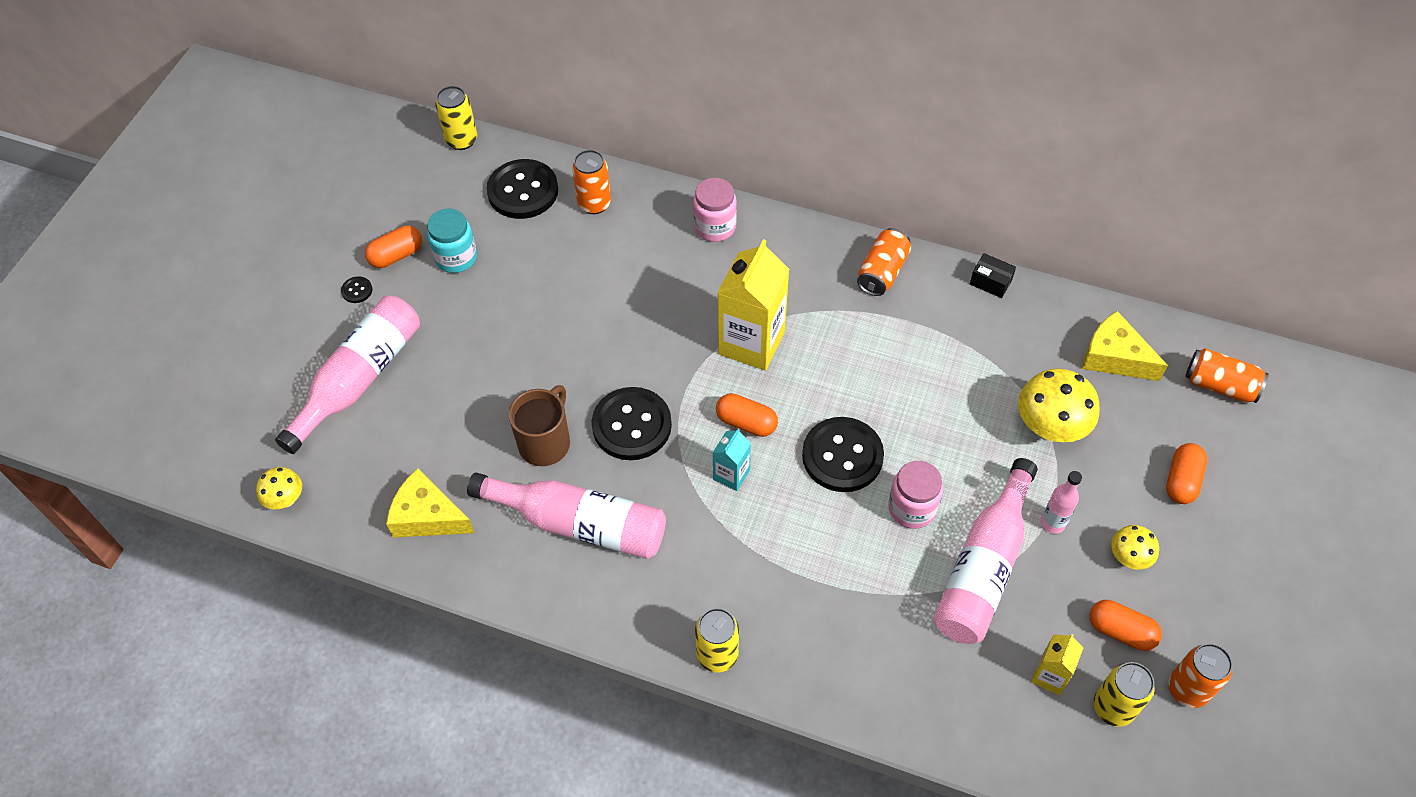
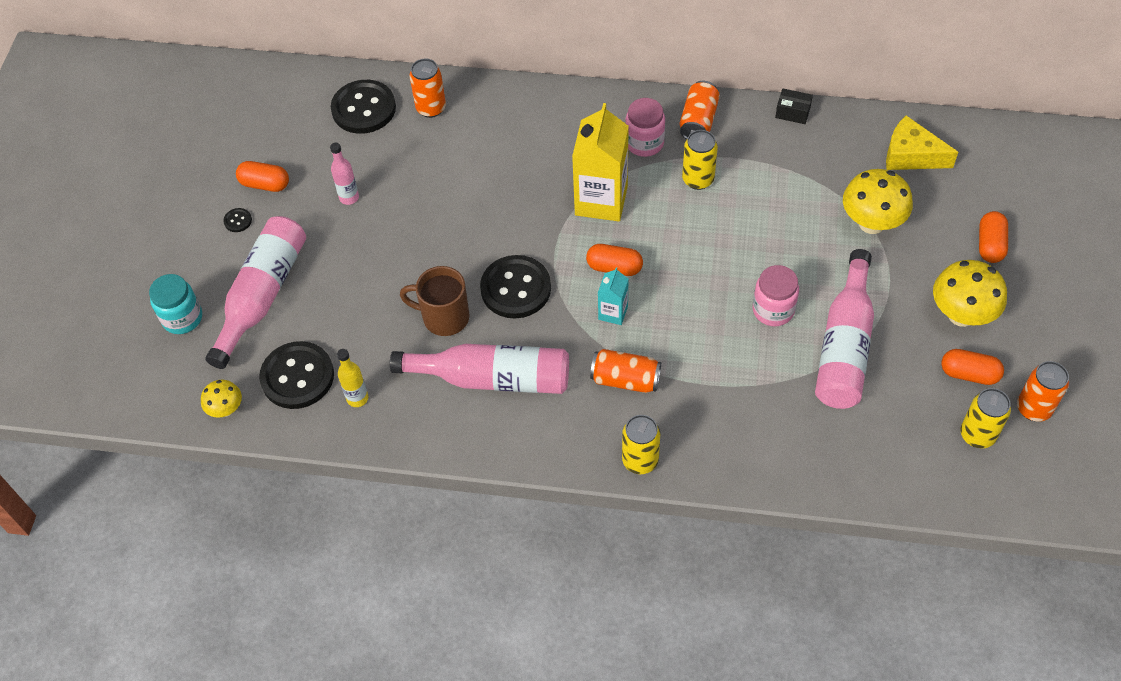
camera: 10 degrees left, 0 degrees up
(396, 255) = (265, 184): orange capsule -> orange capsule turned 60 degrees clockwise
(427, 516) = (357, 398): yellow cheese -> yellow bottle
(456, 257) = (320, 176): turquoise jar -> turquoise jar (182, 318)
(461, 140) = (295, 74): yellow can -> yellow can (698, 179)
(545, 442) = (444, 317): brown mug -> brown mug turned 90 degrees counterclockwise
(715, 227) = (543, 109): pink jar -> pink jar (644, 143)
(842, 456) = (703, 279): black button -> black button (297, 377)
(1050, 676) = (920, 420): yellow carton -> none
(1053, 523) = (893, 299): pink bottle -> pink bottle (349, 197)
(1128, 558) = (961, 315): yellow mushroom -> yellow mushroom, size x1.79
(1220, 385) = (1003, 162): orange can -> orange can (625, 379)

